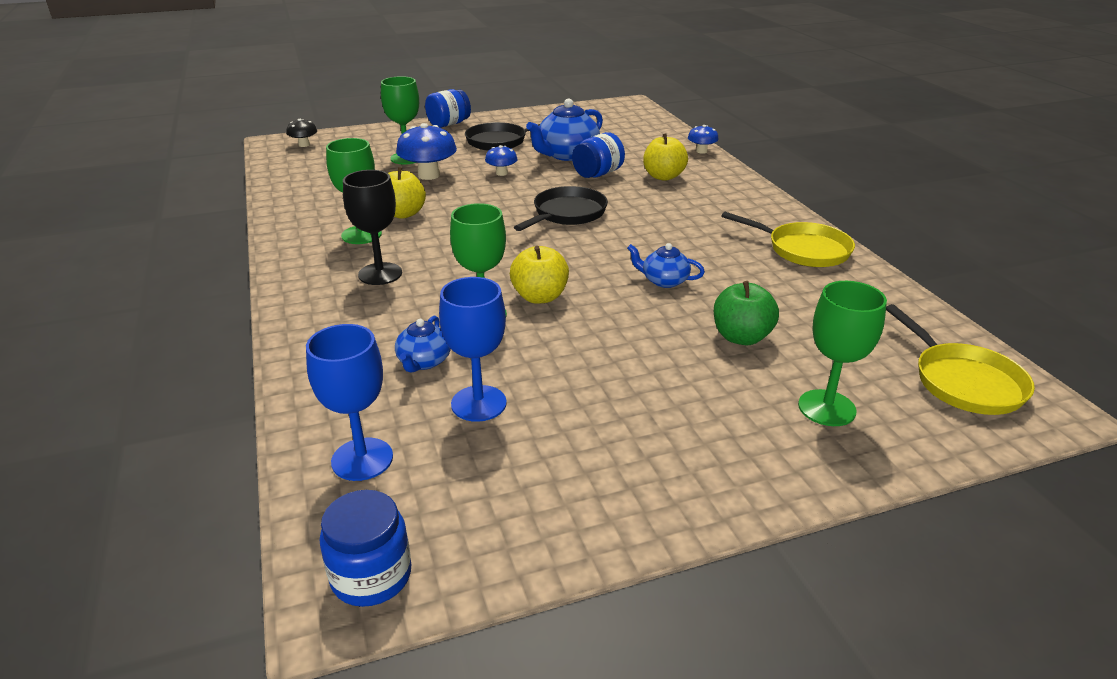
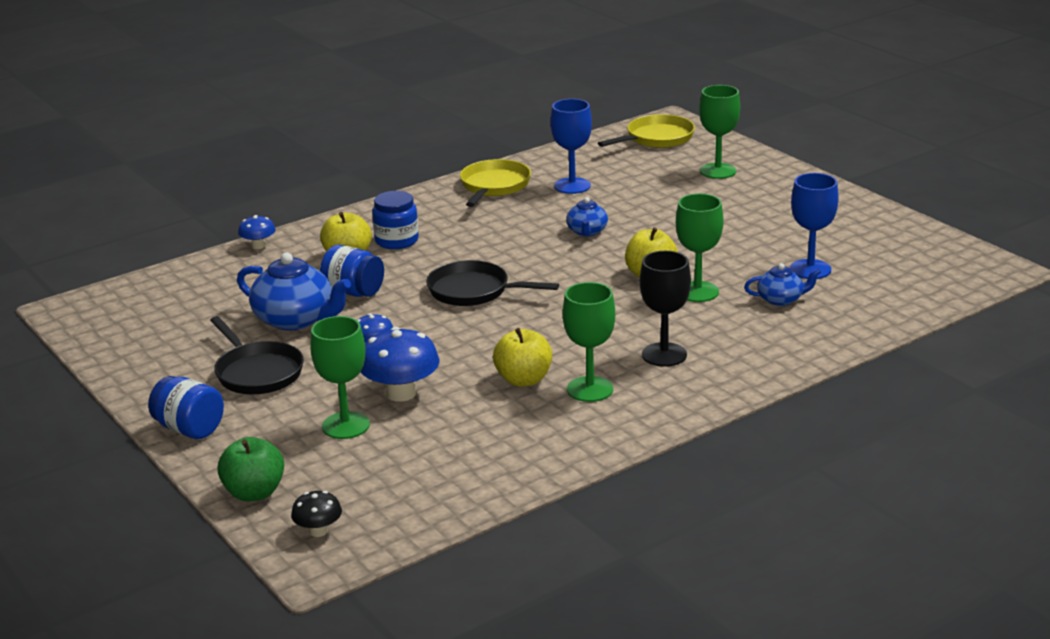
camera: 105 degrees left, 5 degrees down
(362, 459) = (900, 293): blue goblet -> blue goblet (572, 186)
(371, 576) = (977, 266): blue jar -> blue jar (396, 241)
(741, 337) = (654, 198): green apple -> green apple (254, 493)

